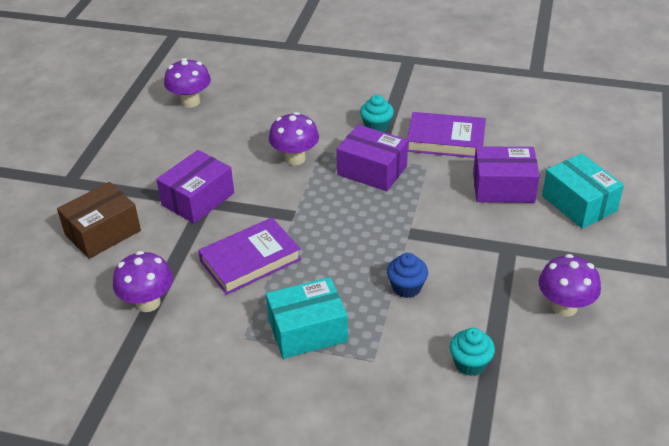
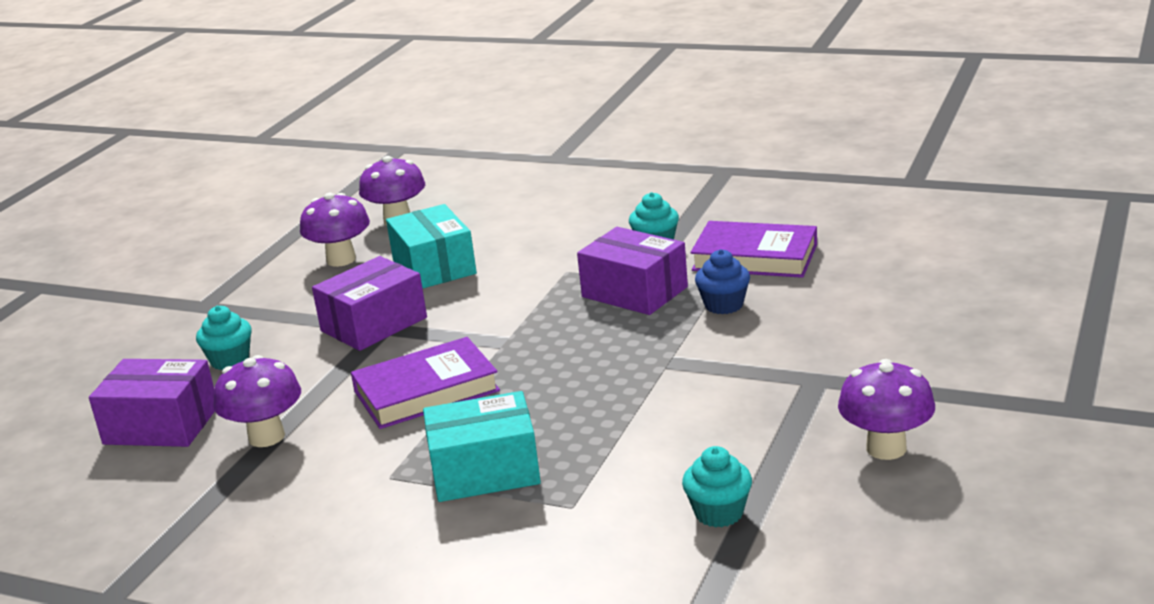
camera: 10 degrees right, 15 degrees down
(103, 232) = (230, 360): brown box -> turquoise cupcake
(295, 158) = (526, 279): purple mushroom -> purple mushroom (341, 260)
(406, 287) = (647, 423): blue cupcake -> blue cupcake (724, 305)
(503, 187) = (827, 310): purple box -> purple box (161, 425)
(579, 204) = (941, 328): turquoise box -> turquoise box (434, 267)

